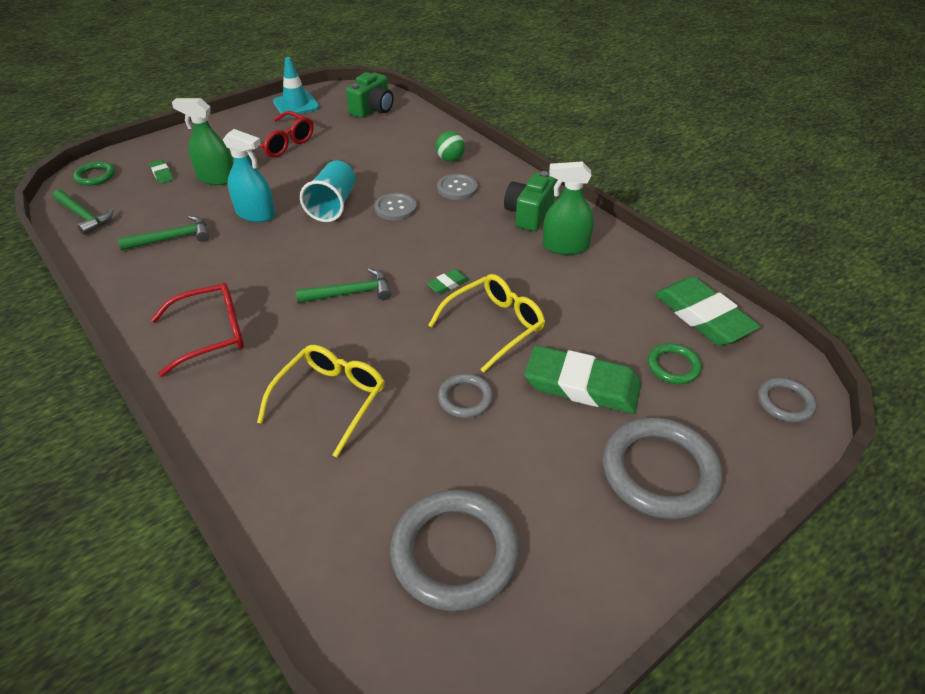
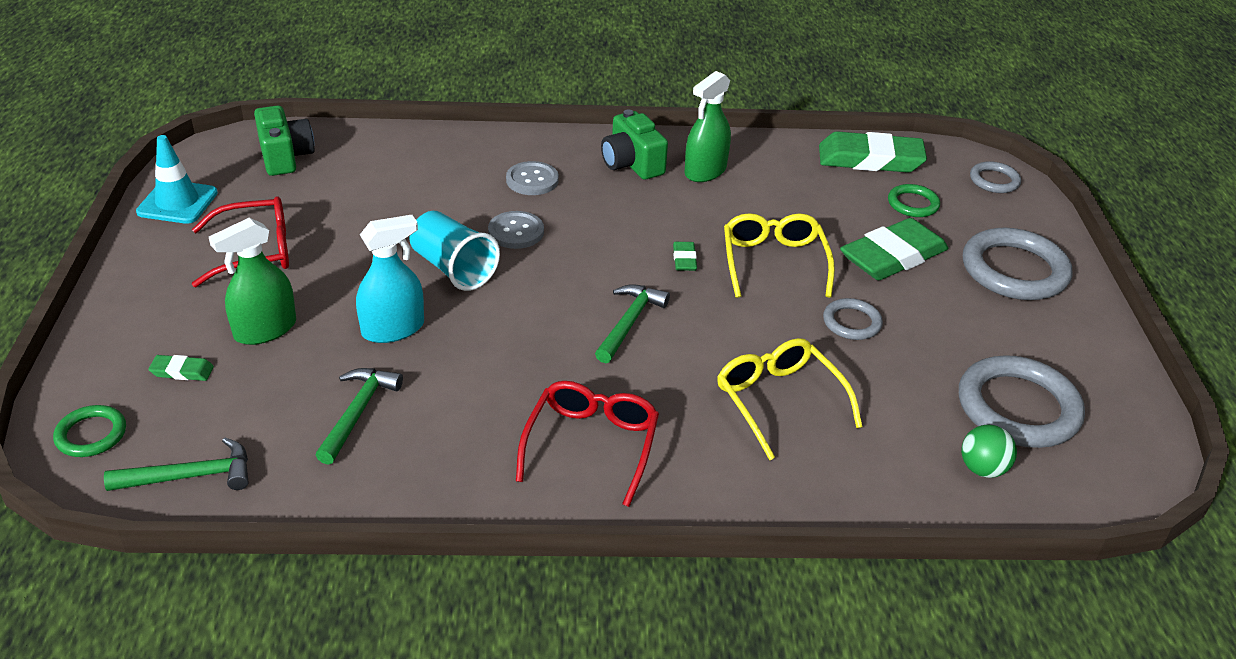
camera: 55 degrees left, 5 degrees down
(450, 159) = (472, 159): green ball -> green ball (982, 469)

